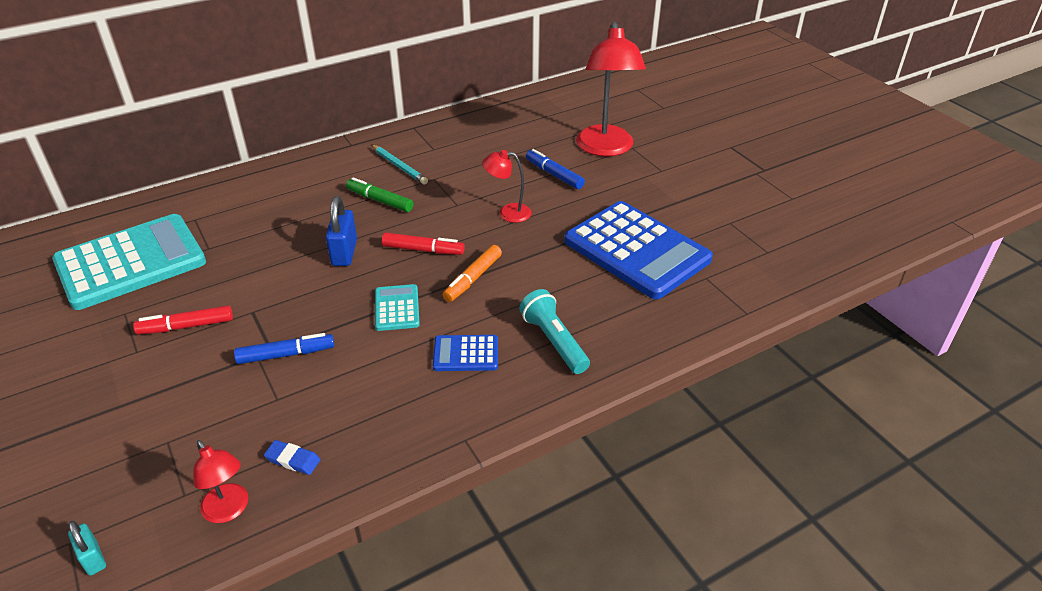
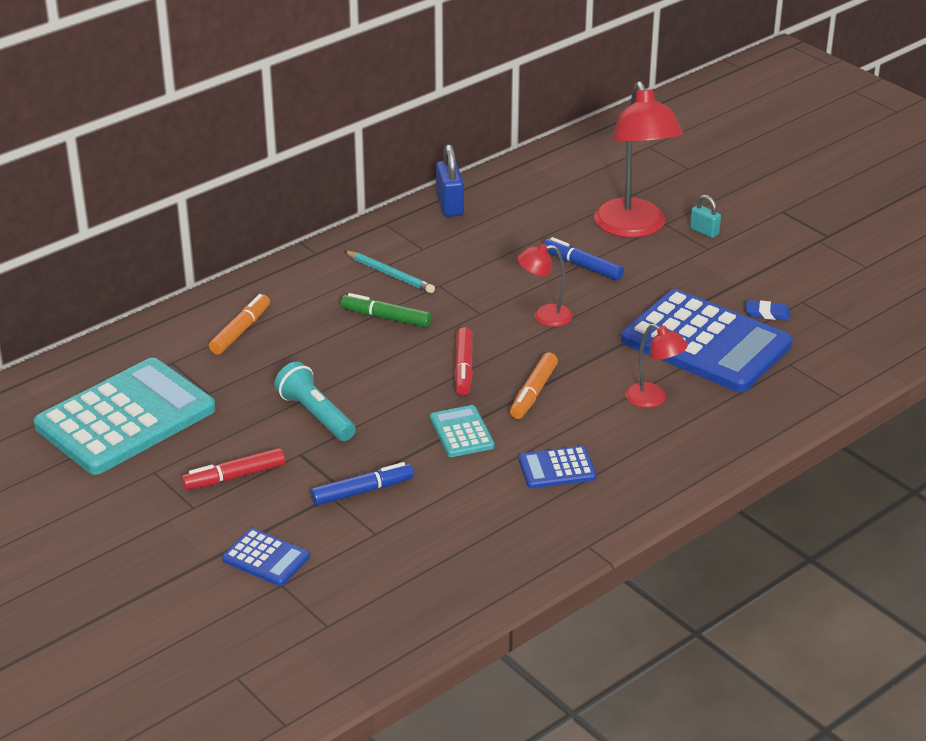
camera: 10 degrees left, 5 degrees down
(93, 558) = (269, 685): turquoise padlock -> turquoise padlock (704, 231)
(168, 412) = (266, 558): none -> blue calculator
(229, 510) = (381, 632): red lamp -> red lamp (653, 399)
(261, 199) = (240, 331): none -> orange marker
(293, 460) = (421, 584): blue eraser -> blue eraser (767, 313)
(344, 253) = (373, 381): blue padlock -> blue padlock (449, 205)
(423, 250) = (463, 368): red marker -> red marker turned 90 degrees clockwise
(554, 341) = (646, 446): turquoise flashlight -> turquoise flashlight (315, 415)

